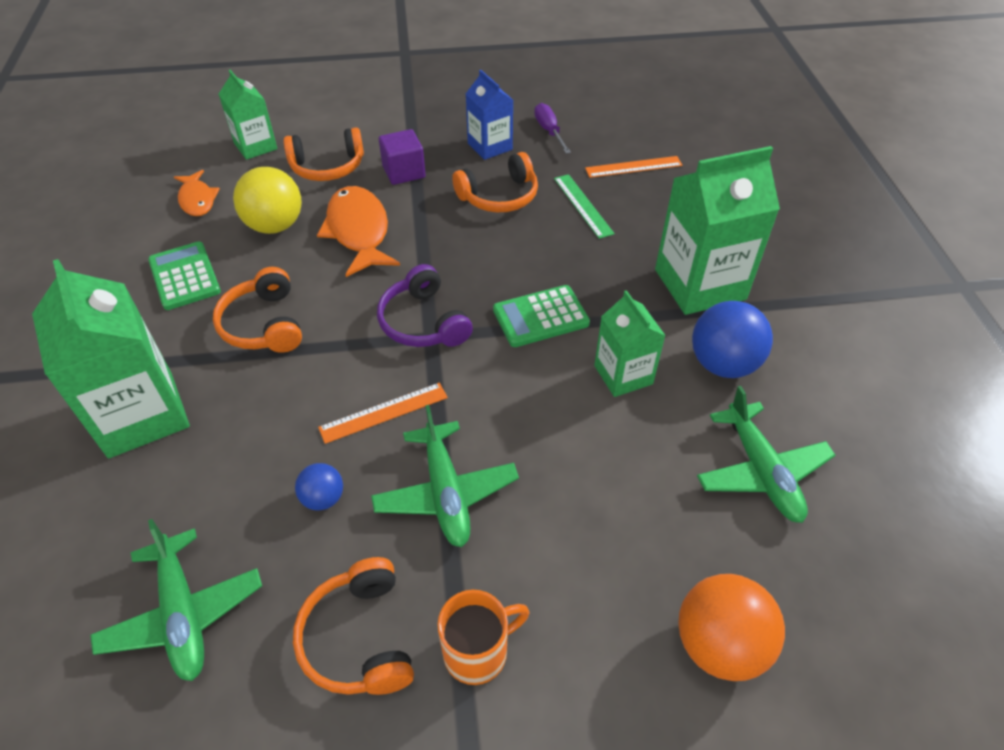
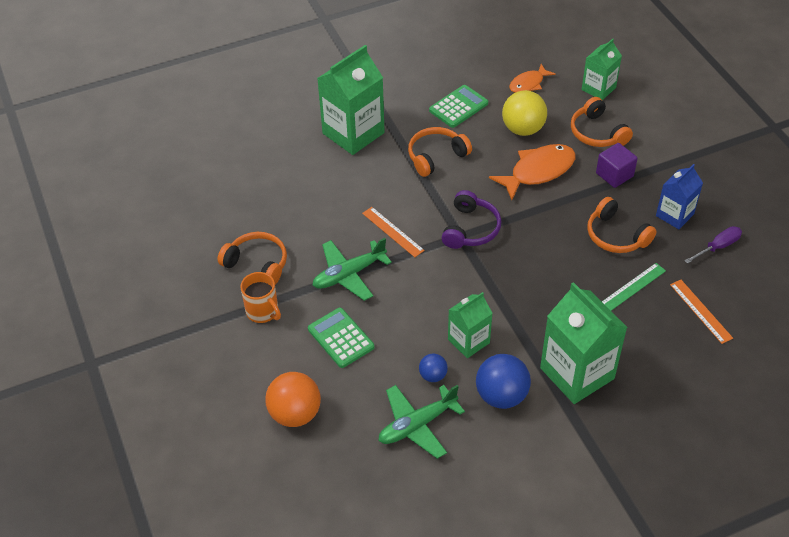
camera: 75 degrees right, 0 degrees up
(183, 614) = (251, 196): green plane -> none
(323, 498) = (328, 224): blue ball -> blue ball (433, 375)
(359, 638) = (257, 264): orange headphones -> orange headphones turned 60 degrees clockwise
(423, 322) = (470, 229): purple headphones -> purple headphones turned 150 degrees clockwise
(540, 317) = (502, 287): green calculator -> green calculator (341, 338)

